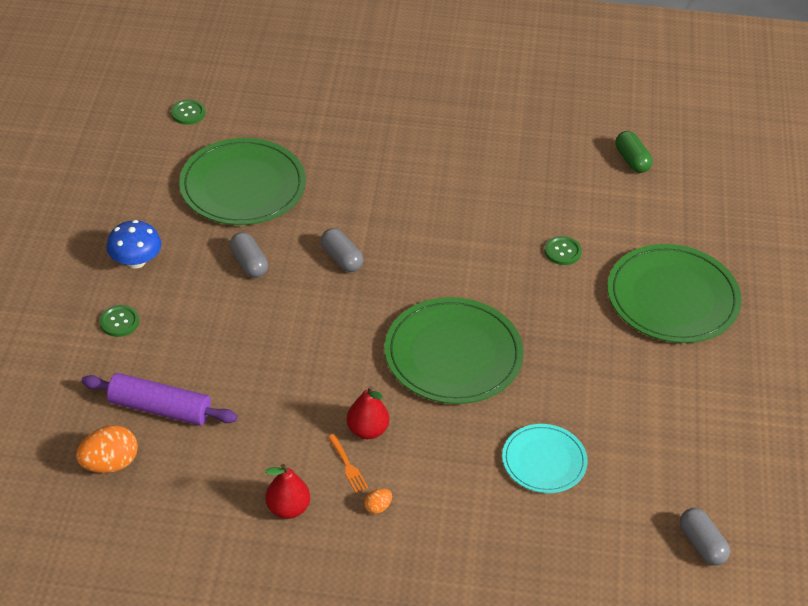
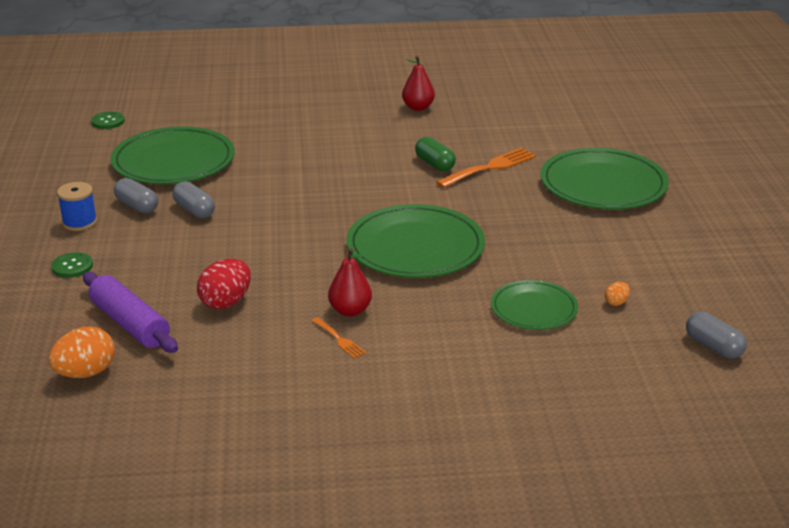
camera: 10 degrees left, 15 degrees down
(136, 261) = (80, 222): blue mushroom -> blue spool
(160, 408) = (130, 323): purple rolling pin -> purple rolling pin turned 45 degrees clockwise
(253, 397) = (226, 302): none -> red egg
(288, 508) = (287, 380): red pear -> red pear (418, 107)
(341, 258) = (284, 196): grey capsule -> grey capsule (137, 206)
(377, 507) = (381, 366): orange egg -> orange egg (616, 302)
(544, 461) = (534, 308): turquoise plate -> green plate
(562, 251) = (490, 167): green button -> orange fork
(632, 160) = (527, 106): green capsule -> green capsule (435, 164)

